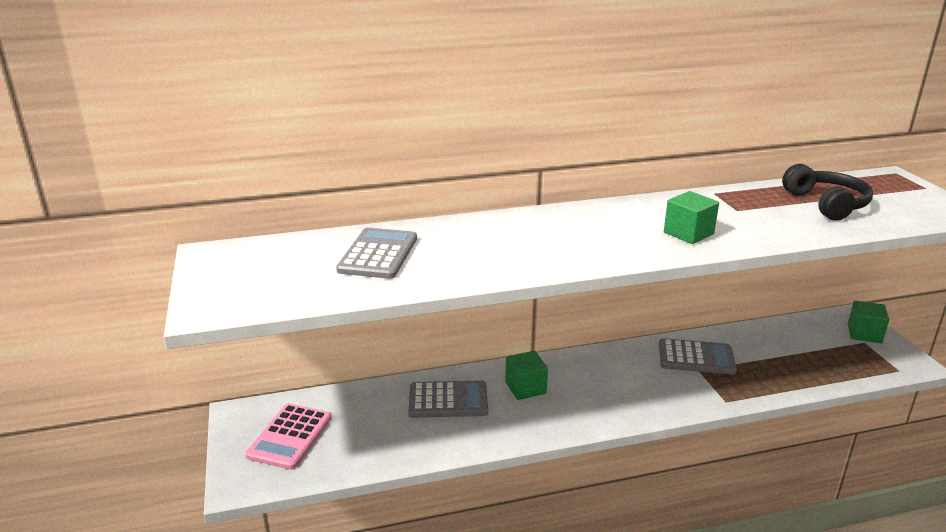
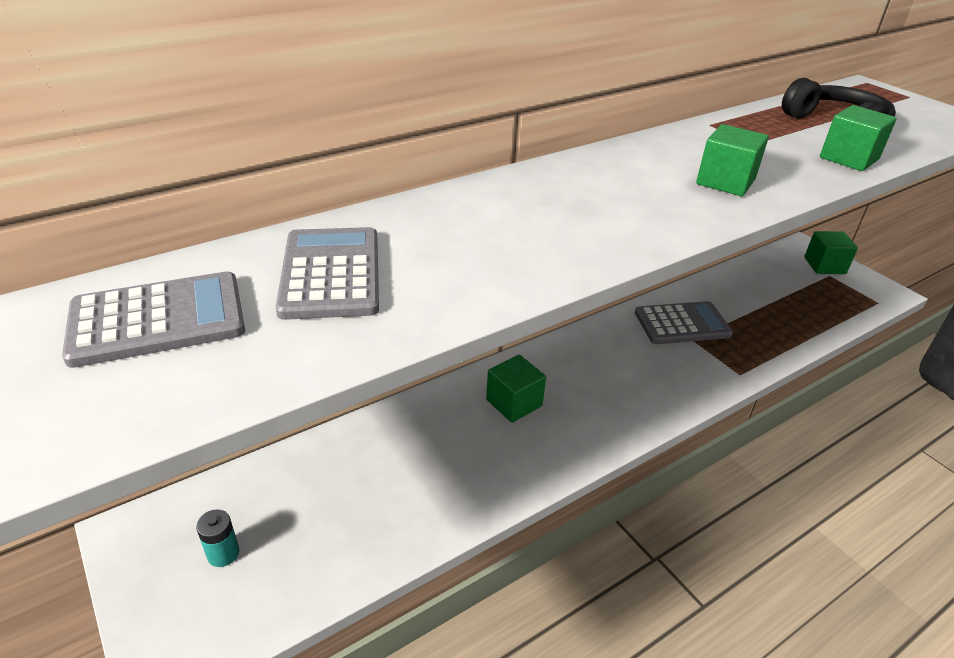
camera: 20 degrees left, 10 degrees up
(290, 437) = (223, 553): pink calculator -> turquoise battery
(448, 400) = (425, 442): grey calculator -> grey calculator (158, 319)
(811, 228) = (849, 158): none -> green cube

